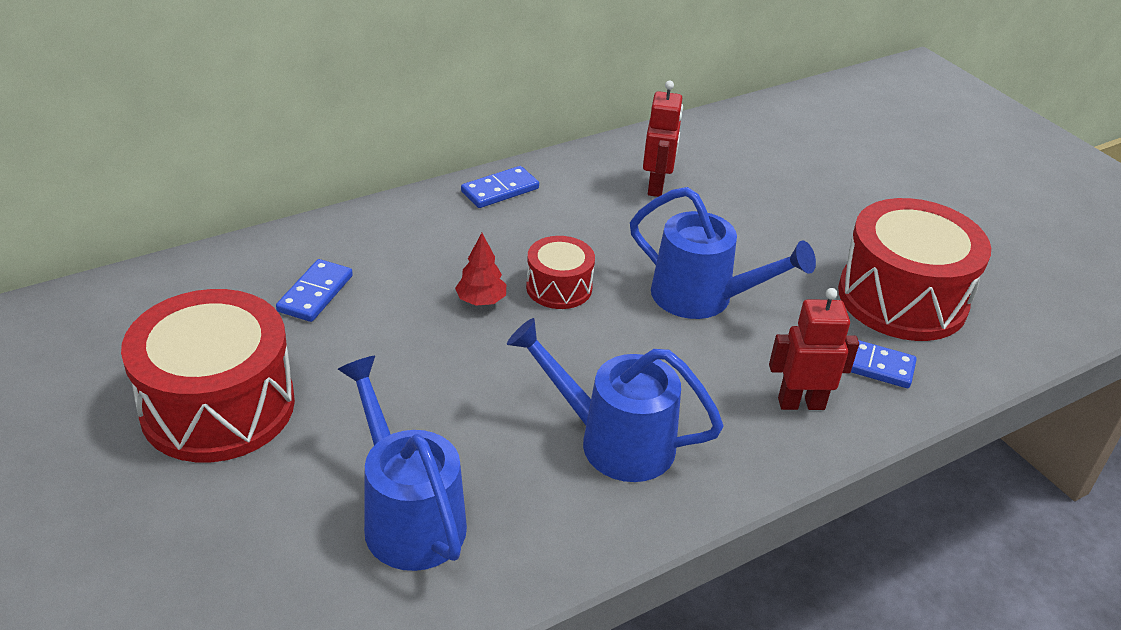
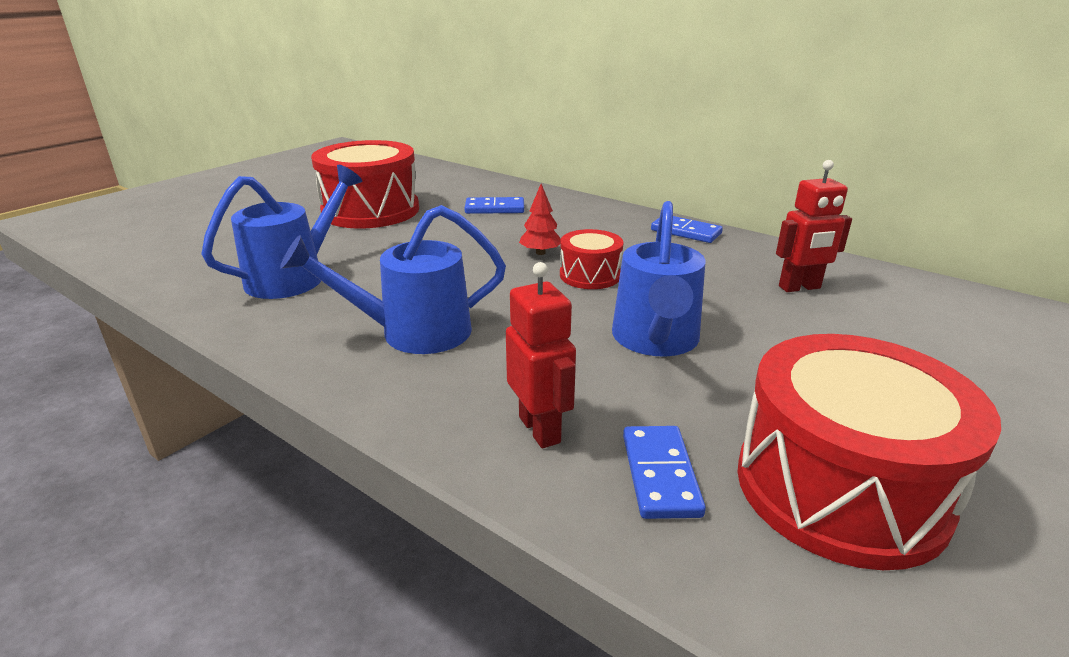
camera: 70 degrees right, 10 degrees down
(612, 441) = (412, 333): blue watering can -> blue watering can turned 105 degrees counterclockwise

